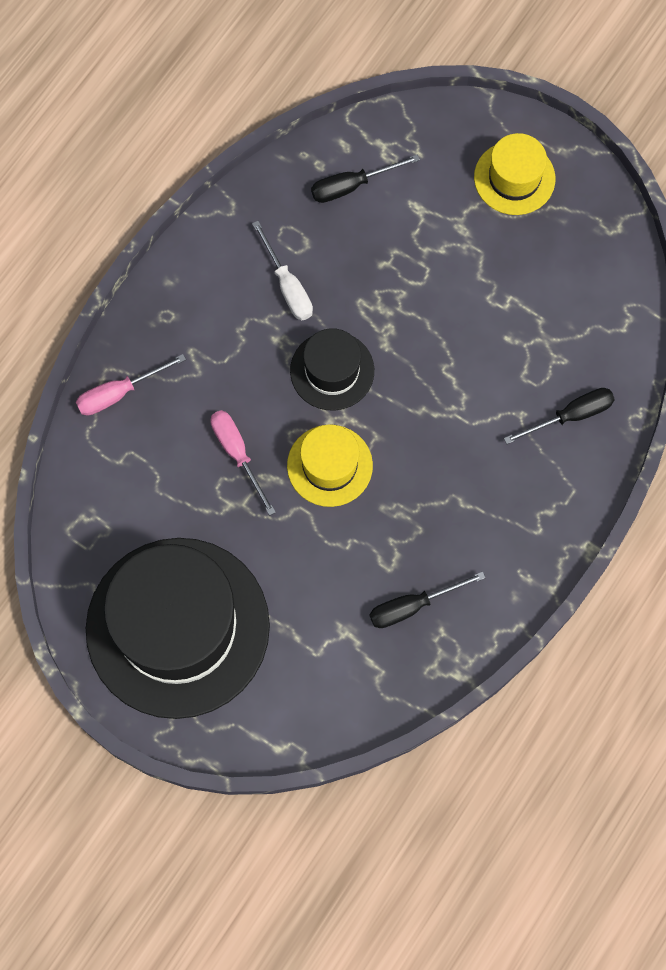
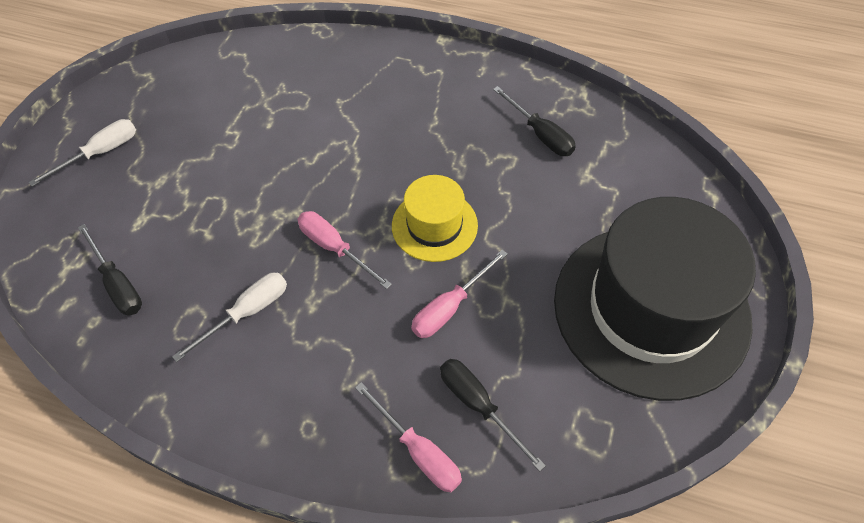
camera: 105 degrees left, 15 degrees down
(332, 371) = (335, 248): black hat -> pink screwdriver
(514, 178) = (100, 153): yellow hat -> white screwdriver
(570, 416) = (332, 71): black screwdriver -> black screwdriver (479, 406)

